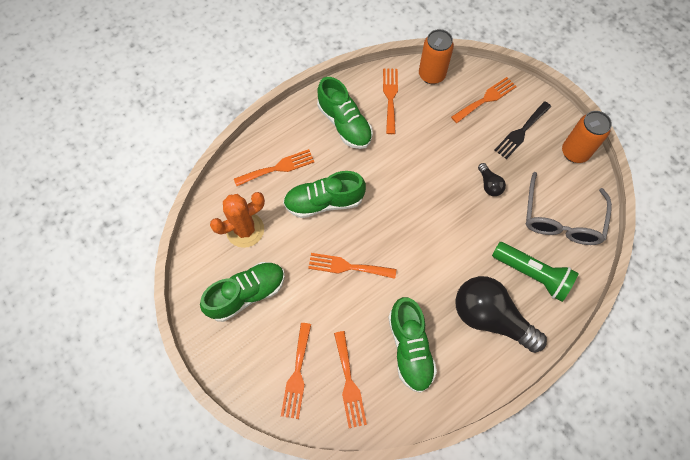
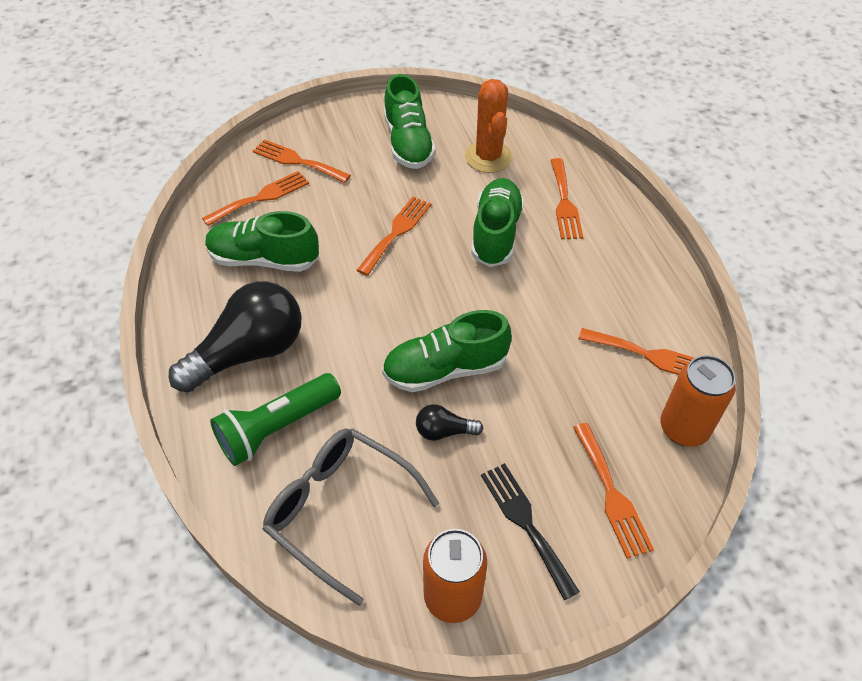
camera: 110 degrees right, 15 degrees down
(344, 124) = (614, 287): green shoe -> green shoe (445, 369)
(349, 383) = (261, 197): orange fork -> orange fork turned 135 degrees clockwise

